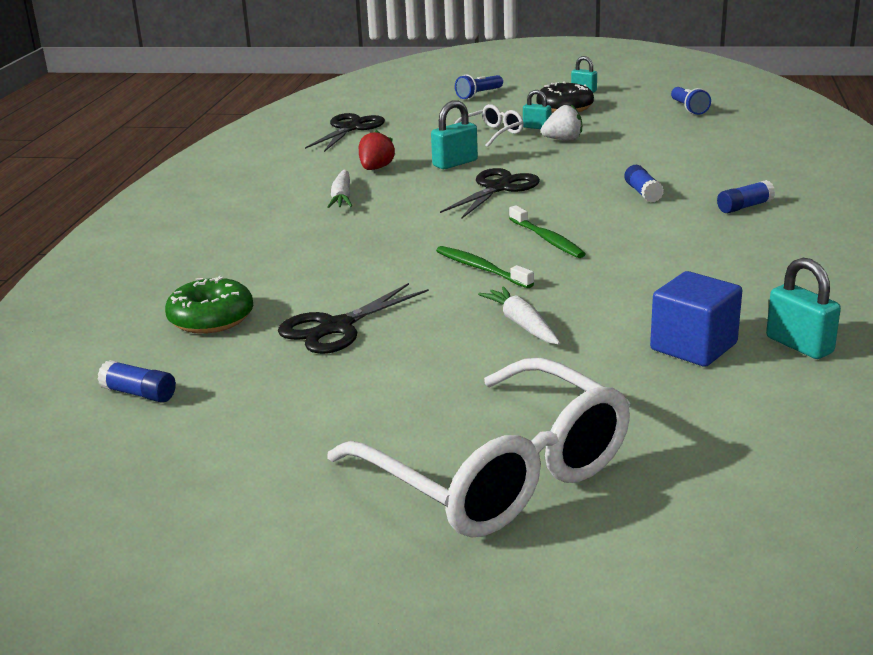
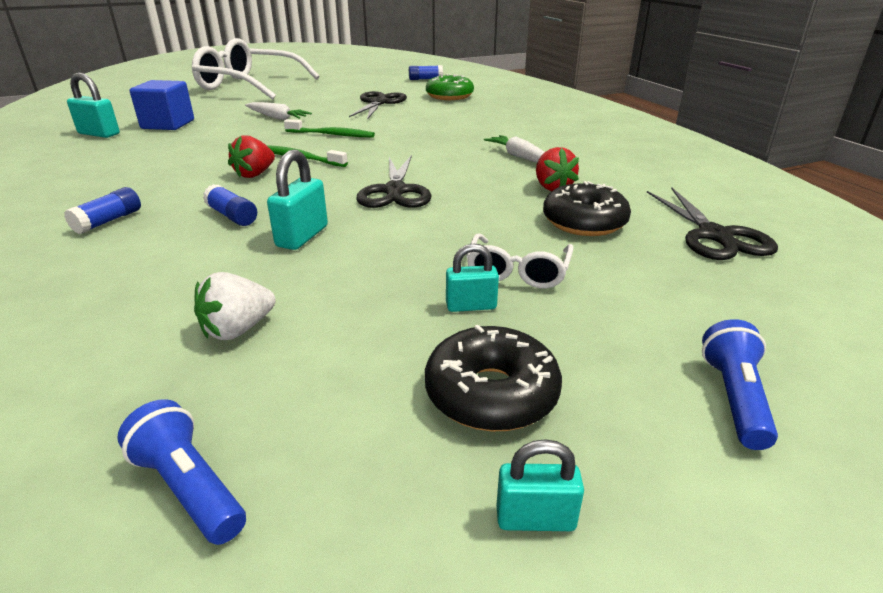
camera: 145 degrees right, 5 degrees up
(406, 146) = (584, 222): none -> black donut
(455, 163) = (484, 211): turquoise padlock -> turquoise padlock (302, 236)
(563, 140) = (398, 284): white strawberry -> white strawberry (238, 330)
(606, 228) = (255, 174): none -> red strawberry

